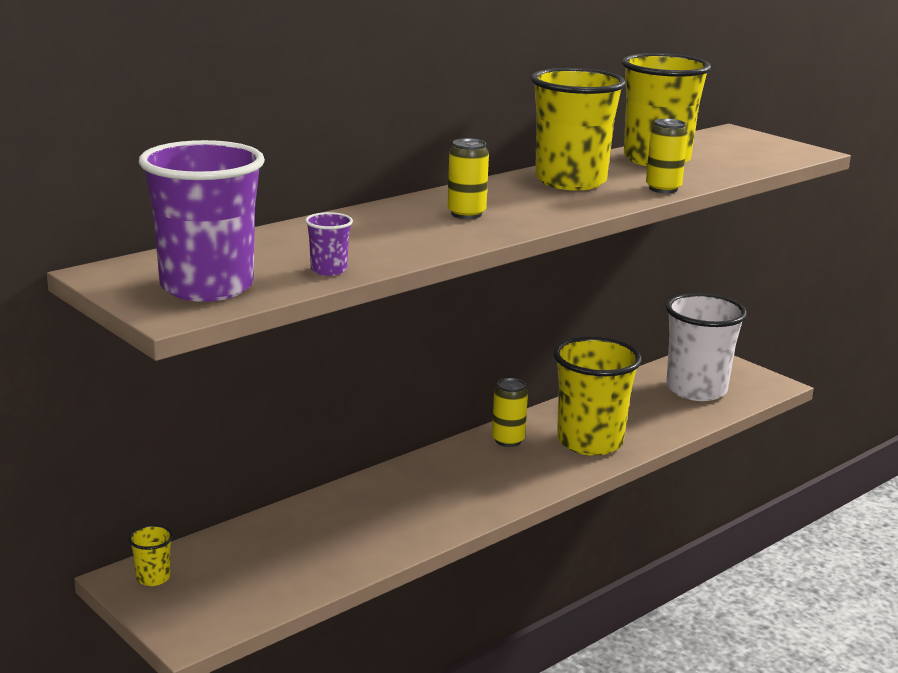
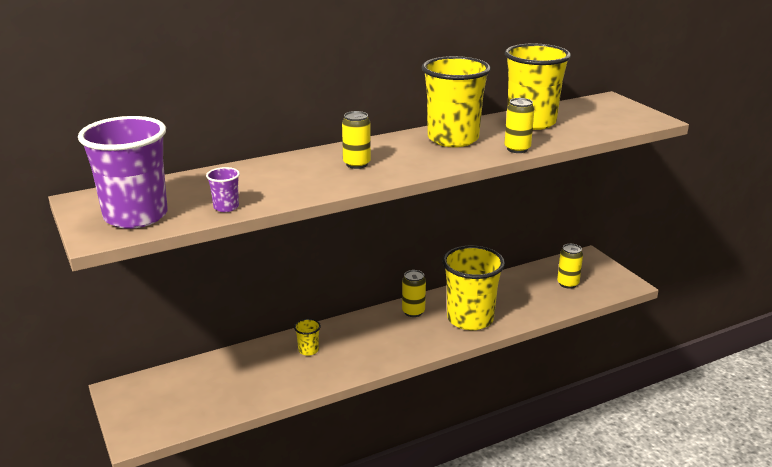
camera: 15 degrees right, 5 degrees up
(153, 578) = (134, 391): yellow cup -> yellow cup (308, 350)
(696, 390) = (567, 284): white cup -> yellow can

